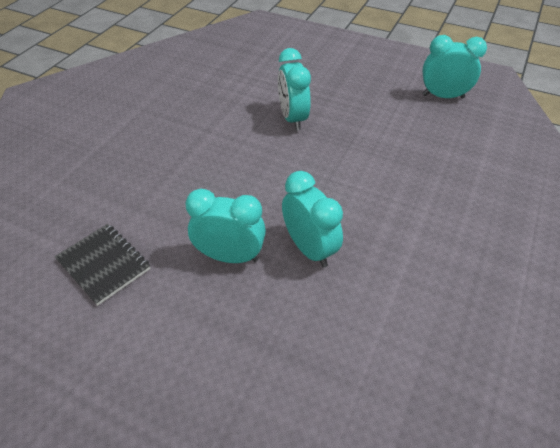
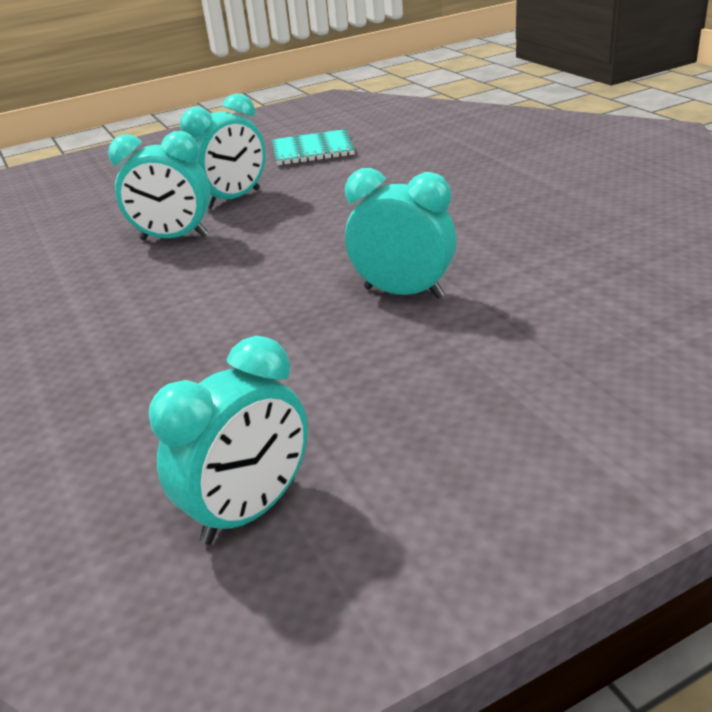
camera: 130 degrees right, 15 degrees down
(104, 264) = (312, 150): black notebook -> turquoise notebook

